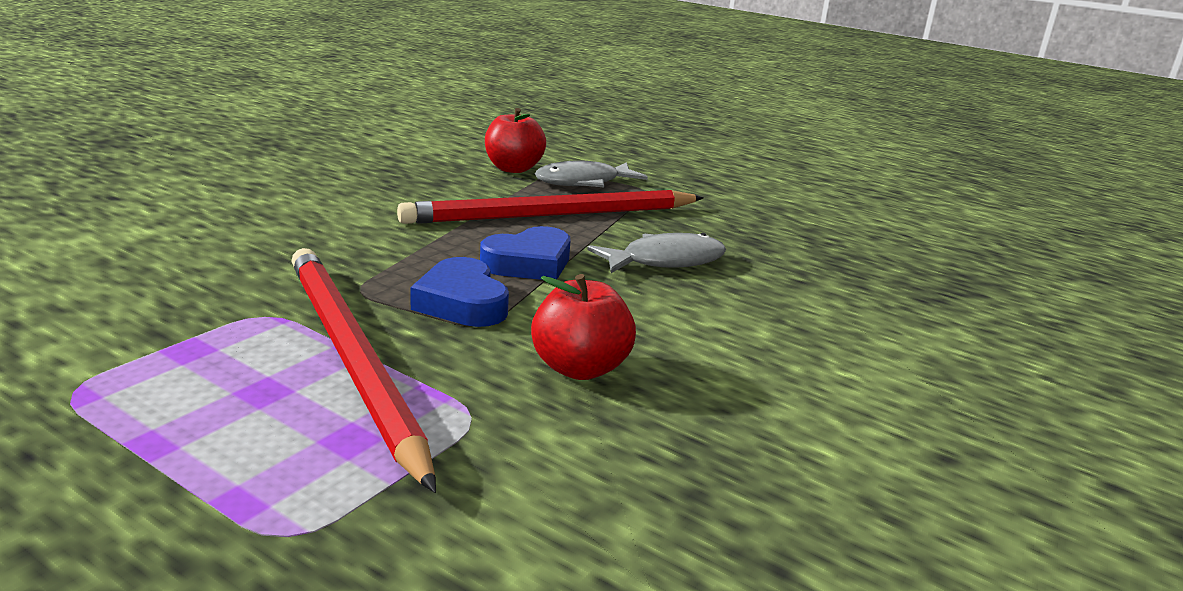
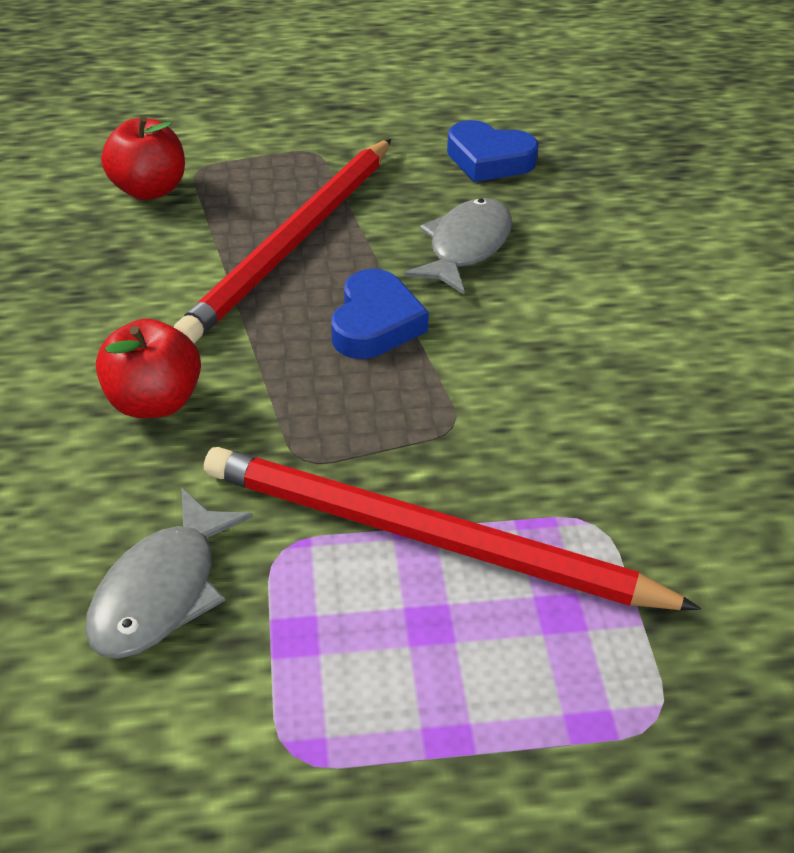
camera: 40 degrees left, 20 degrees up
(462, 302) = (402, 411): blue heart -> blue heart (489, 160)
(580, 368) = (585, 419): red apple -> red apple (155, 401)
(583, 182) = (245, 172): grey fish -> grey fish (162, 590)

